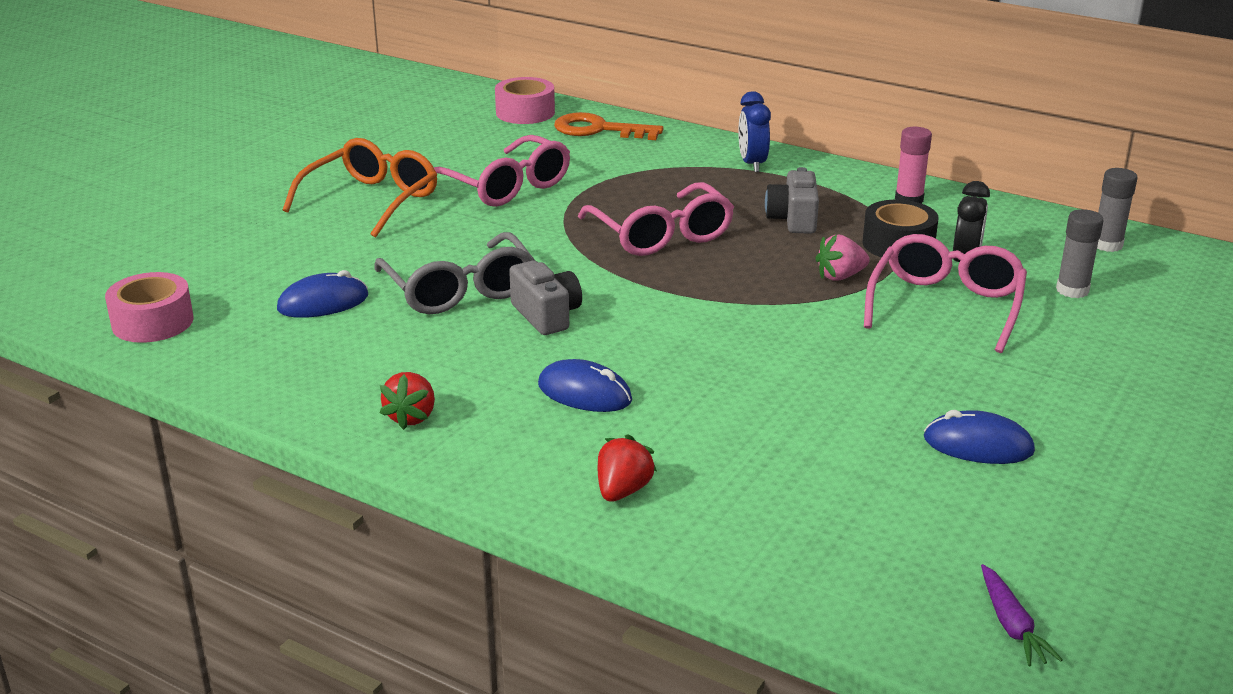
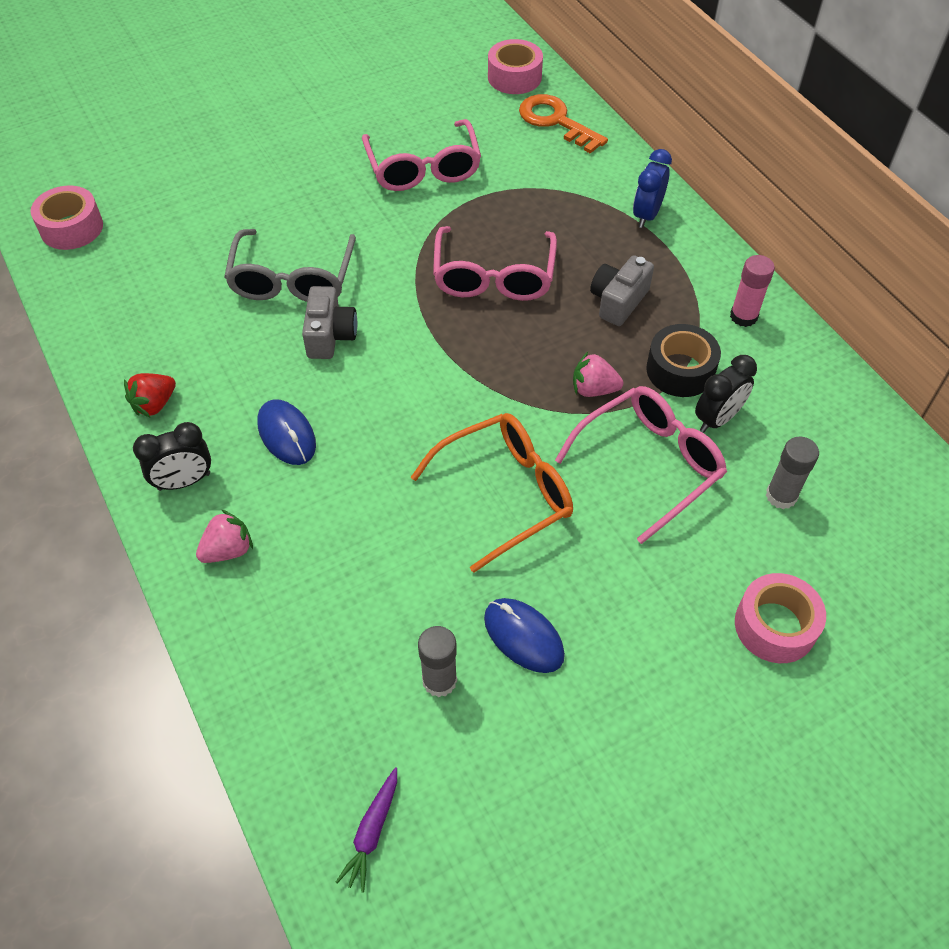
camera: 30 degrees right, 25 degrees up
(323, 303) = (191, 254): blue mouse -> none
(372, 200) = (313, 147): orange glasses -> orange glasses (506, 493)
(514, 460) = (184, 481): none -> black clock
(623, 491) = (228, 550): red strawberry -> pink strawberry
(1107, 245) = (873, 452): grey glue stick -> grey glue stick (439, 680)
(1166, 364) = (775, 626): none -> pink tape

